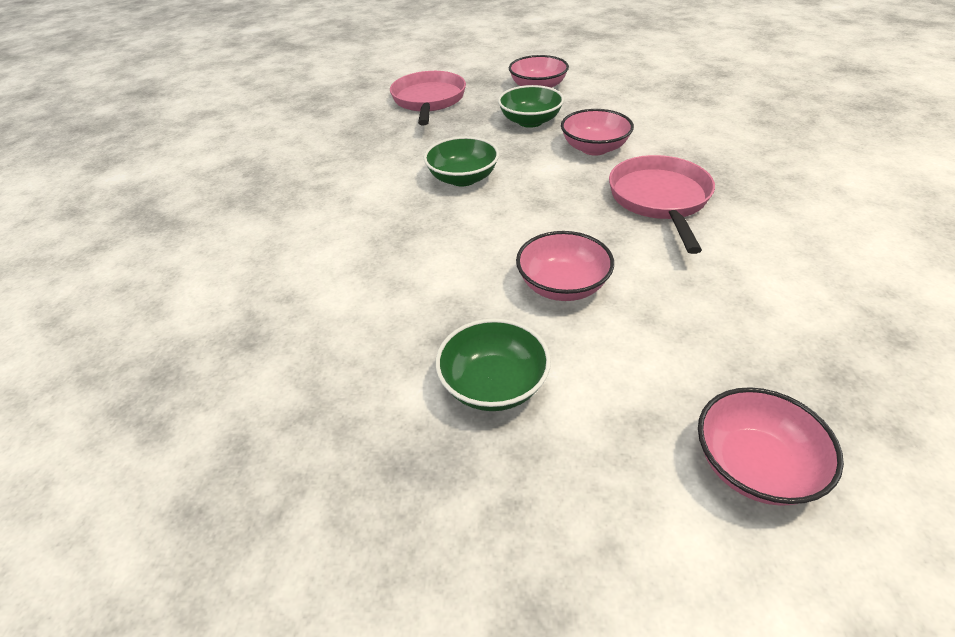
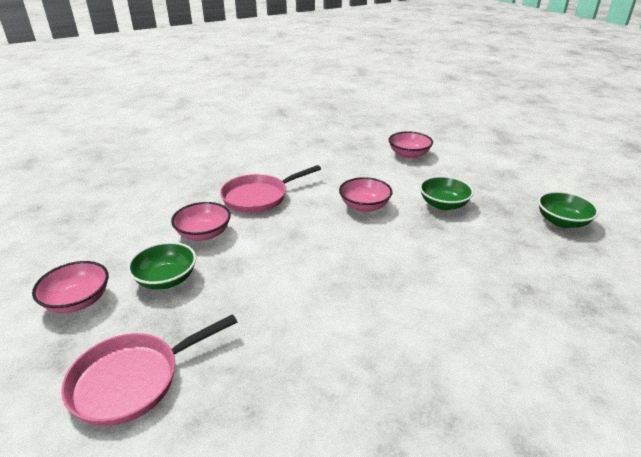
camera: 125 degrees left, 10 degrees down
(463, 178) = (289, 280): green bowl -> green bowl (562, 222)

